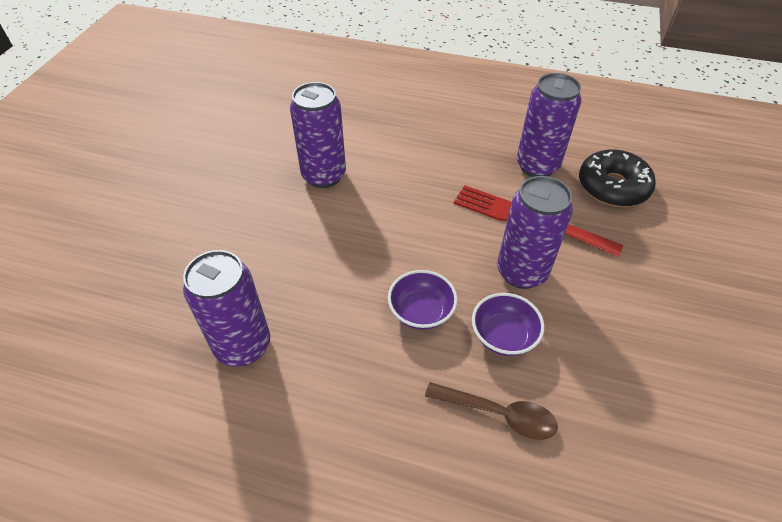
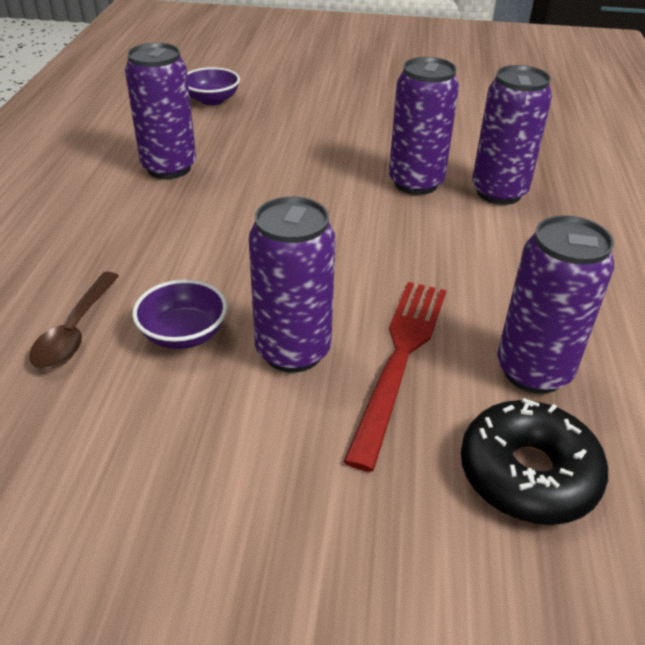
camera: 80 degrees right, 10 degrees down
(349, 136) = (499, 192): none -> purple can
(421, 312) = (216, 268): purple bowl -> purple bowl (212, 100)

